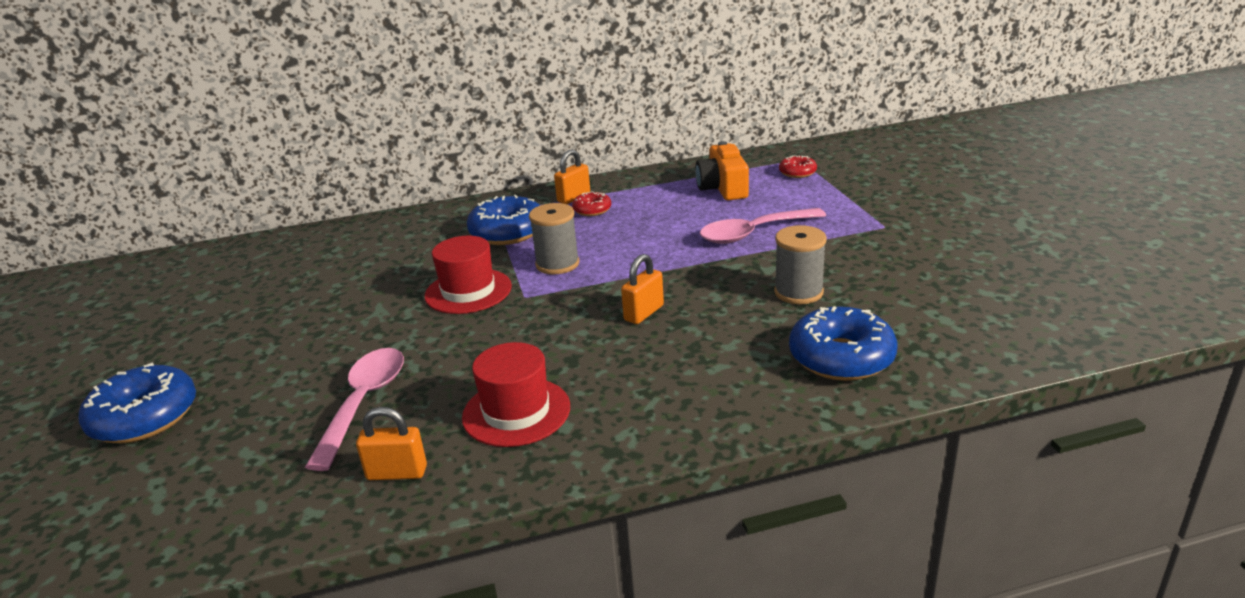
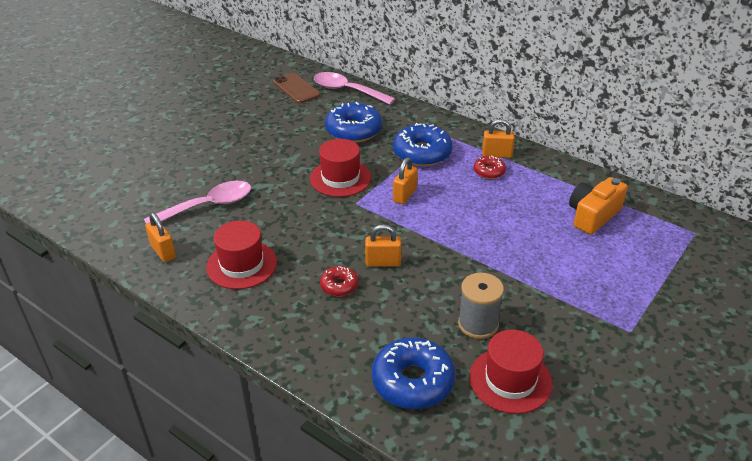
camera: 50 degrees right, 10 degrees up
(144, 417) = (146, 146): blue donut -> blue donut (353, 130)
(257, 264) = (296, 88): none -> brown phone
(557, 264) = (405, 195): grey spool -> orange padlock
(753, 233) = (540, 263): pink spoon -> pink spoon (347, 91)
(797, 172) = (668, 242): red donut -> red donut (339, 285)
(890, 303) = (510, 380): none -> red hat

